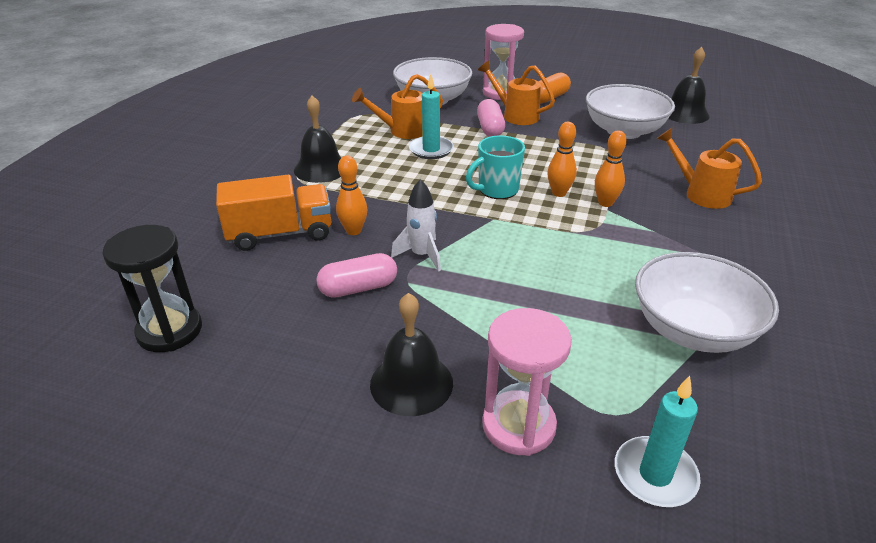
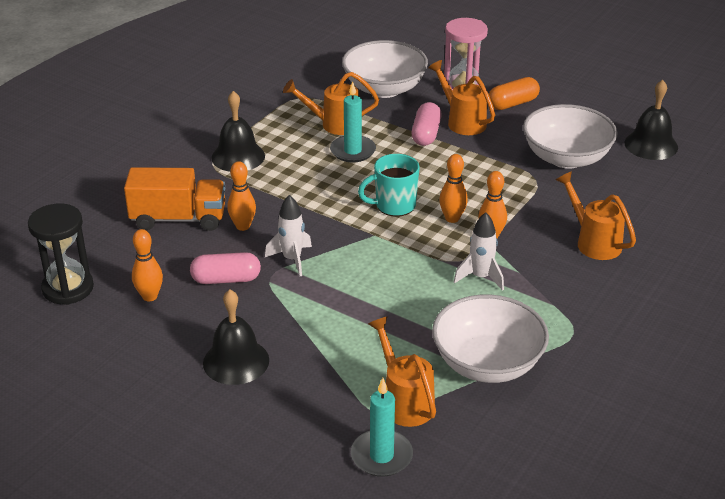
camera: 15 degrees right, 0 degrees up
(275, 322) = (150, 296): none -> orange bowling pin
(518, 425) = (301, 405): pink hourglass -> none
(622, 242) = (480, 277): none -> white rocket
(635, 394) = (404, 401): none -> orange watering can

